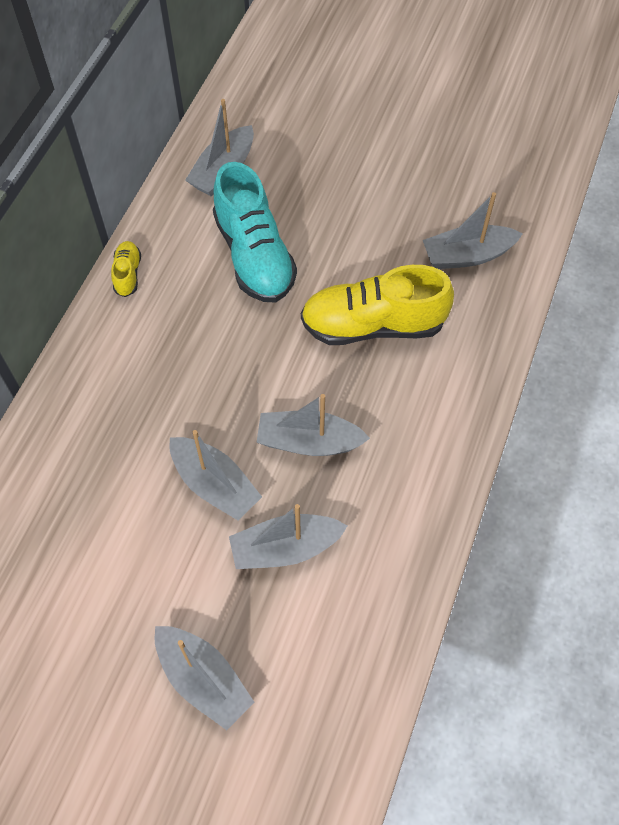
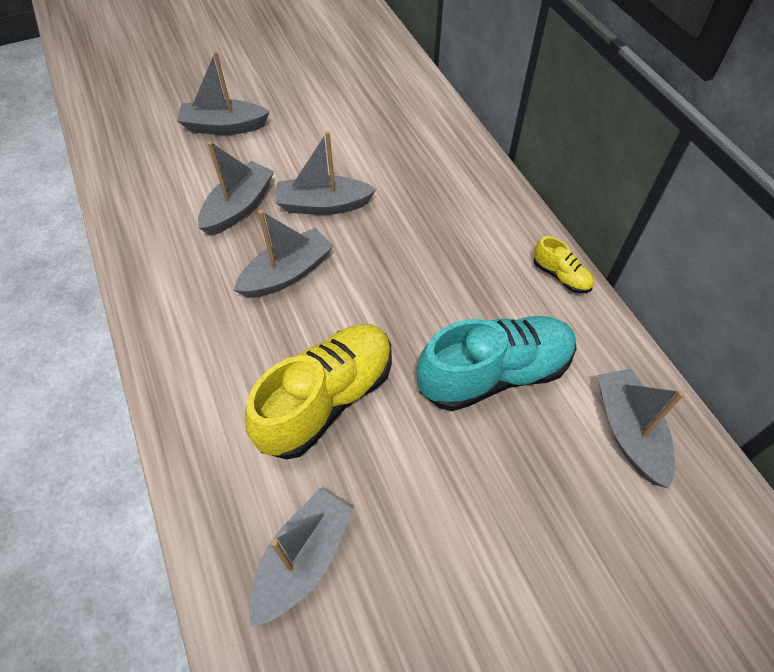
camera: 135 degrees right, 5 degrees down
(254, 255) = (494, 374): turquoise shoe -> turquoise shoe turned 135 degrees clockwise

